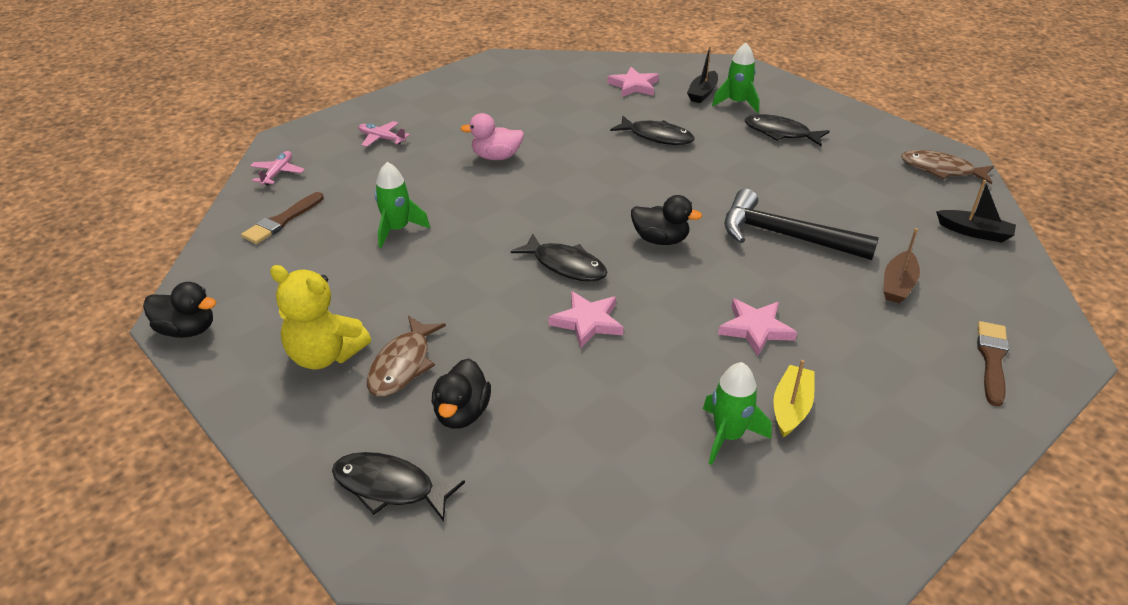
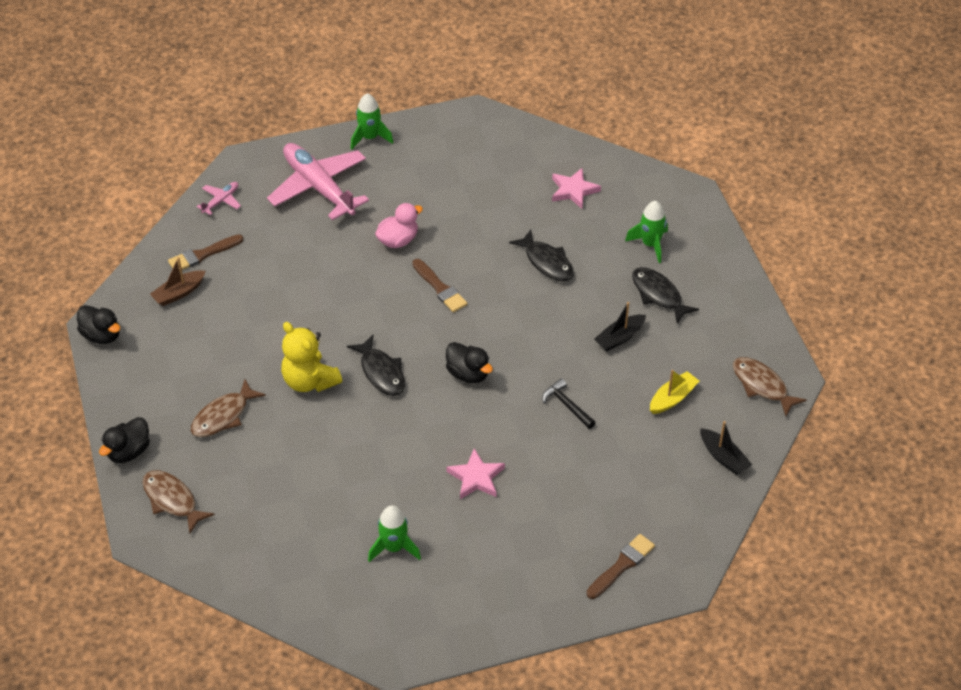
camera: 25 degrees right, 10 degrees up
(325, 355) = (178, 389): yellow teddy bear -> yellow teddy bear (309, 381)
(381, 139) = (318, 187): pink plane -> pink plane, size x2.32
(390, 487) = (172, 500): black fish -> brown fish
(397, 230) = (280, 293): green rocket -> green rocket (370, 137)
(462, 413) = (240, 467): black duck -> black duck (129, 452)
(496, 157) = (398, 240): pink duck -> pink duck turned 120 degrees clockwise
(570, 181) = (440, 288): none -> brown brush
(587, 322) = (364, 427): pink star -> none
(702, 93) = (629, 221): black boat -> black boat (619, 338)
(785, 236) = (567, 405): black hammer -> black hammer, size x0.50
(791, 407) = (450, 544): yellow boat -> yellow boat (672, 398)
(898, 285) = (613, 481): brown boat -> brown boat (179, 293)

